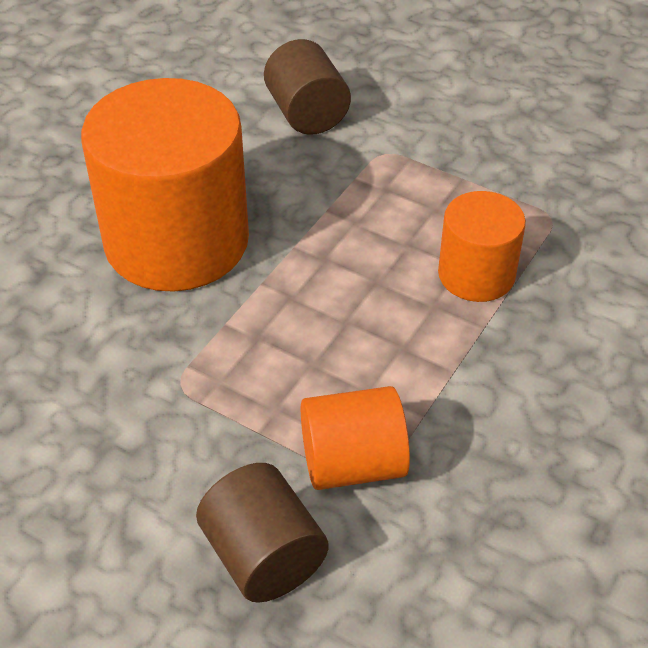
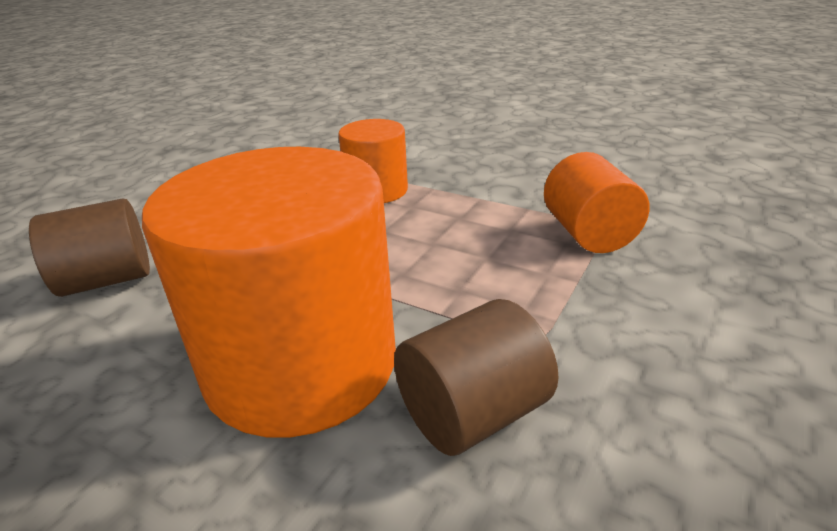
camera: 90 degrees left, 15 degrees down
(263, 556) = (707, 269): brown cylinder -> brown cylinder (473, 413)

